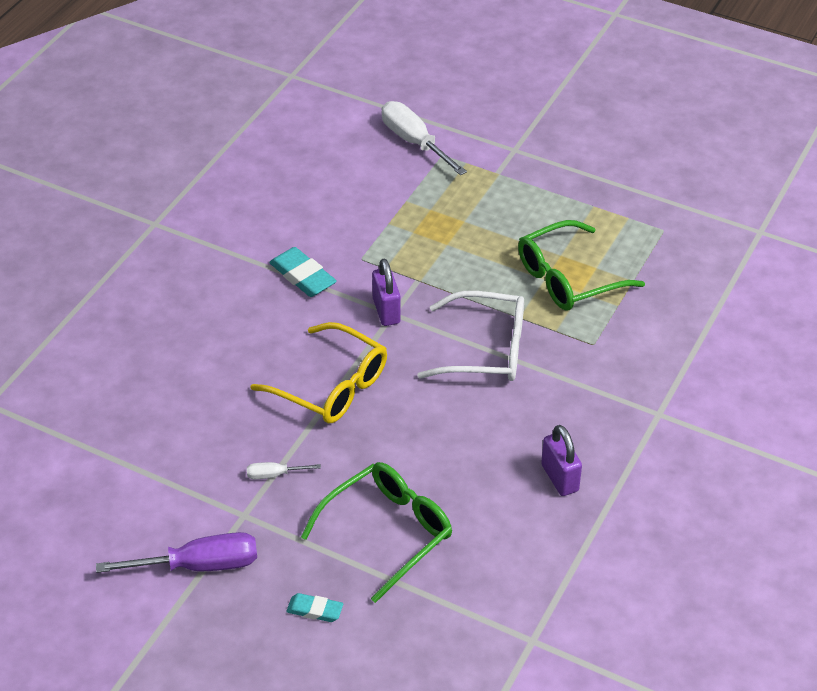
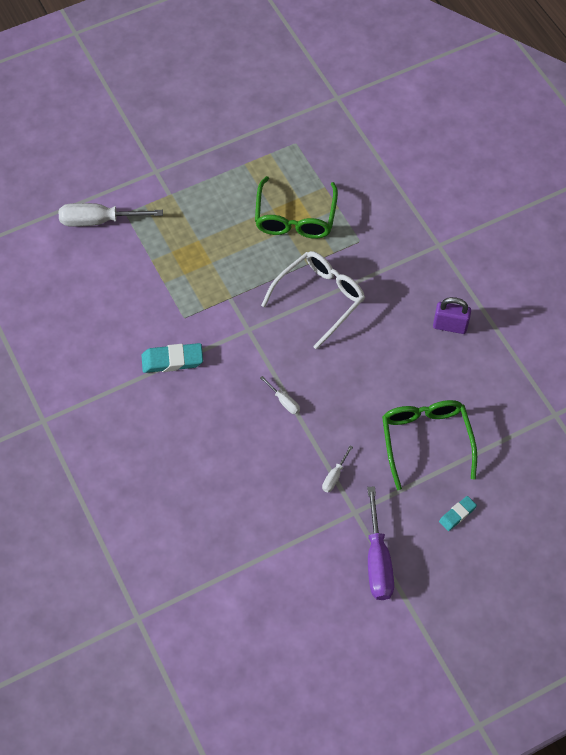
camera: 55 degrees left, 15 degrees up
(199, 565) = (377, 560): purple screwdriver -> purple screwdriver turned 150 degrees clockwise
(331, 386) = (284, 401): yellow glasses -> white screwdriver
(386, 311) = (243, 332): purple padlock -> none

